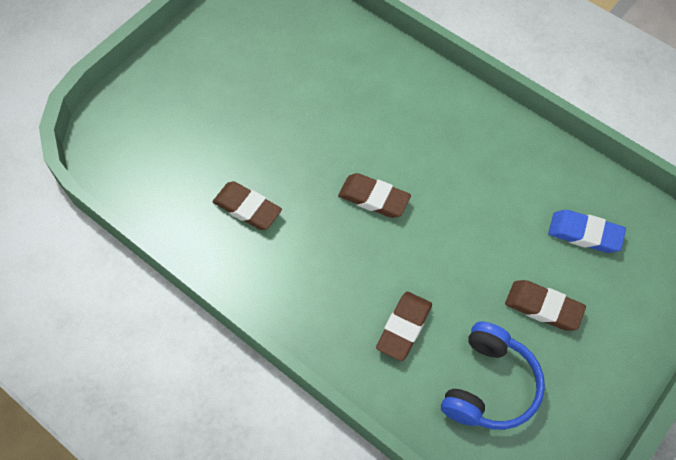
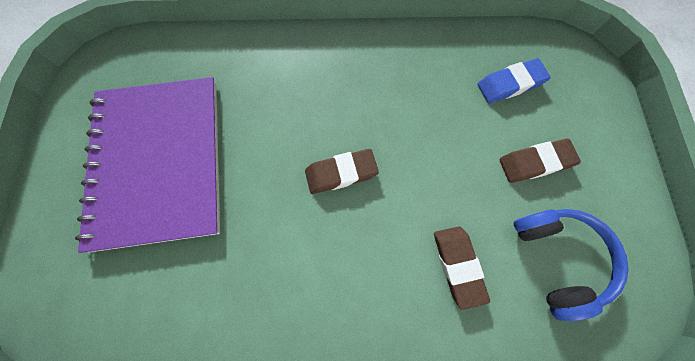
camera: 40 degrees left, 10 degrees up
(247, 208) = (242, 267): brown eraser -> none
(248, 95) = (159, 162): none -> purple notebook

